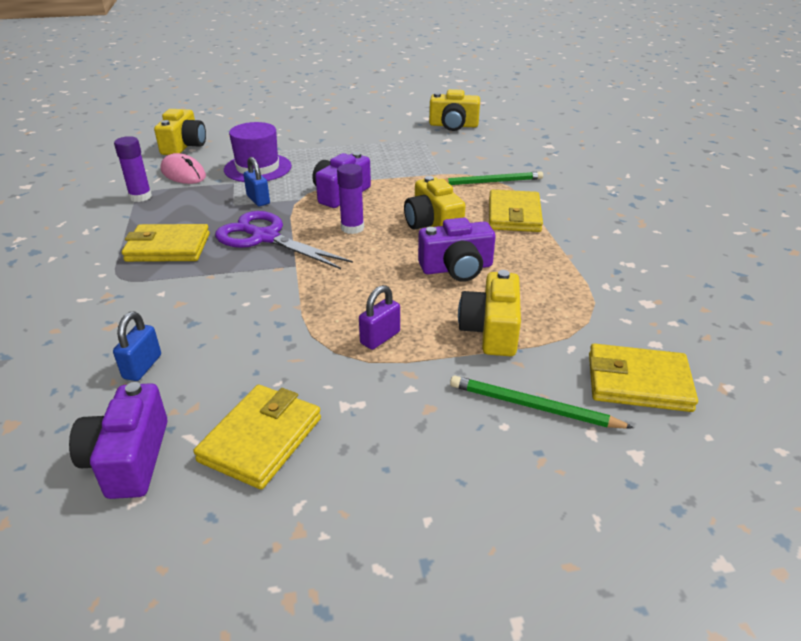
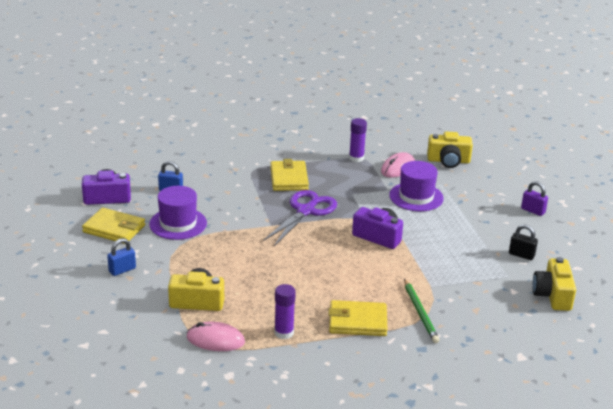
camera: 85 degrees right, 5 degrees down
(258, 200) = (361, 203): blue padlock -> blue padlock (122, 270)
(265, 355) = (178, 223): none -> purple hat
(352, 228) = (324, 244): purple glue stick -> purple glue stick (284, 333)
(380, 338) = (191, 260): purple padlock -> purple padlock (533, 211)
(386, 130) = (521, 255): none -> black padlock
(432, 224) = (335, 280): yellow camera -> none
(457, 268) = (271, 290): purple camera -> none
(533, 407) = (126, 312): green pencil -> none
(579, 313) = (215, 340): none -> pink mouse
(638, 382) = (142, 355): yellow wallet -> none

